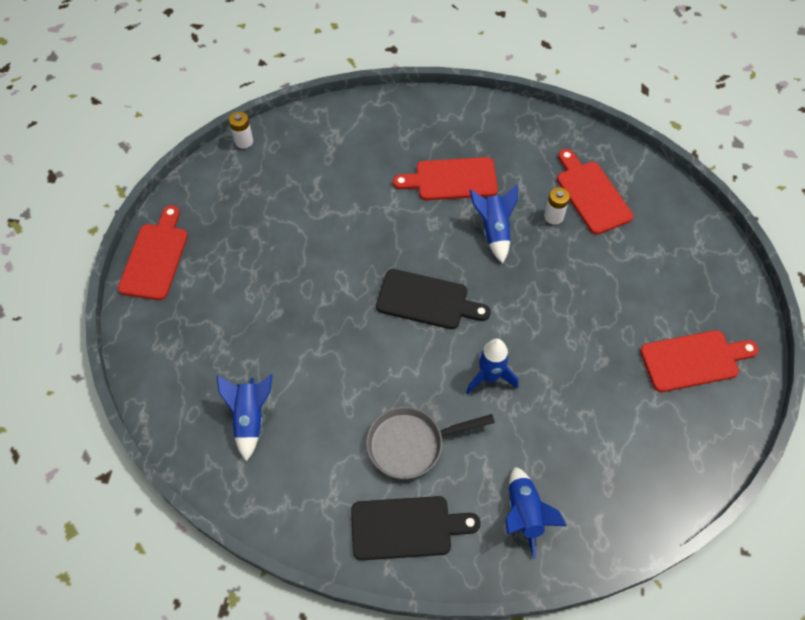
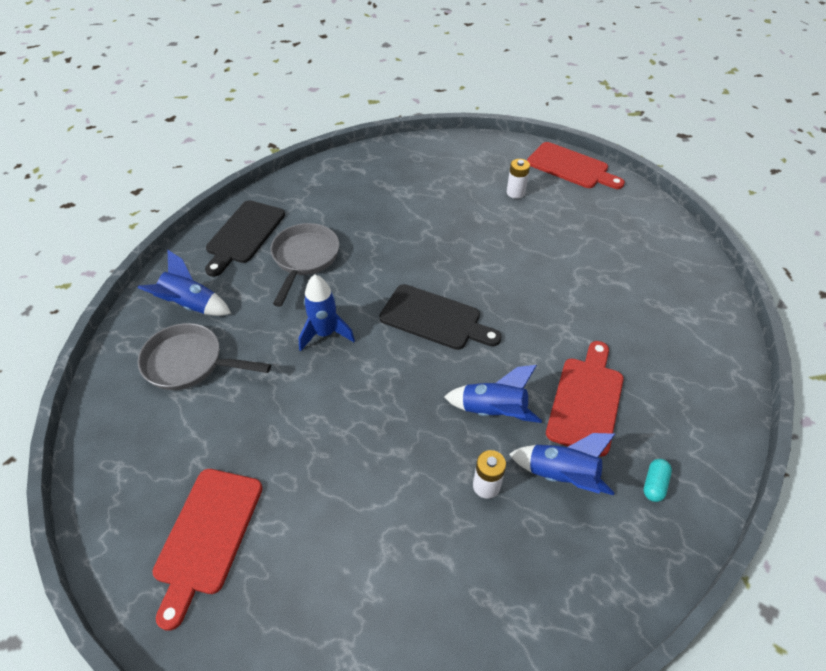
camera: 115 degrees right, 10 degrees down
(244, 141) = (695, 247): white battery -> white battery (515, 193)
(250, 418) = (392, 182): blue rocket -> blue rocket (561, 476)
(427, 300) = (435, 318): black cutting board -> black cutting board turned 105 degrees counterclockwise
(496, 132) = (654, 484): none -> turquoise capsule
(582, 468) = (190, 363): none -> grey pan
(591, 194) = (503, 554): red cutting board -> none

